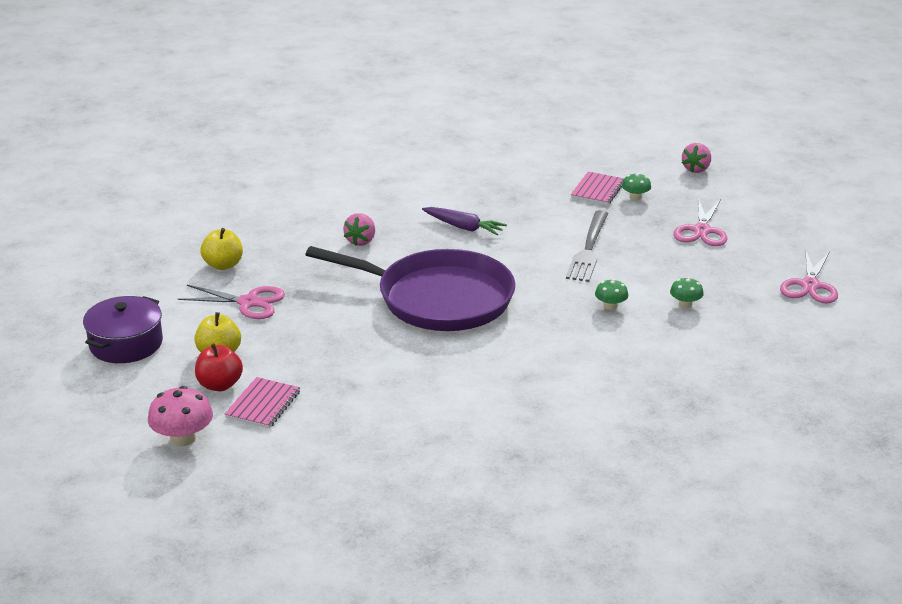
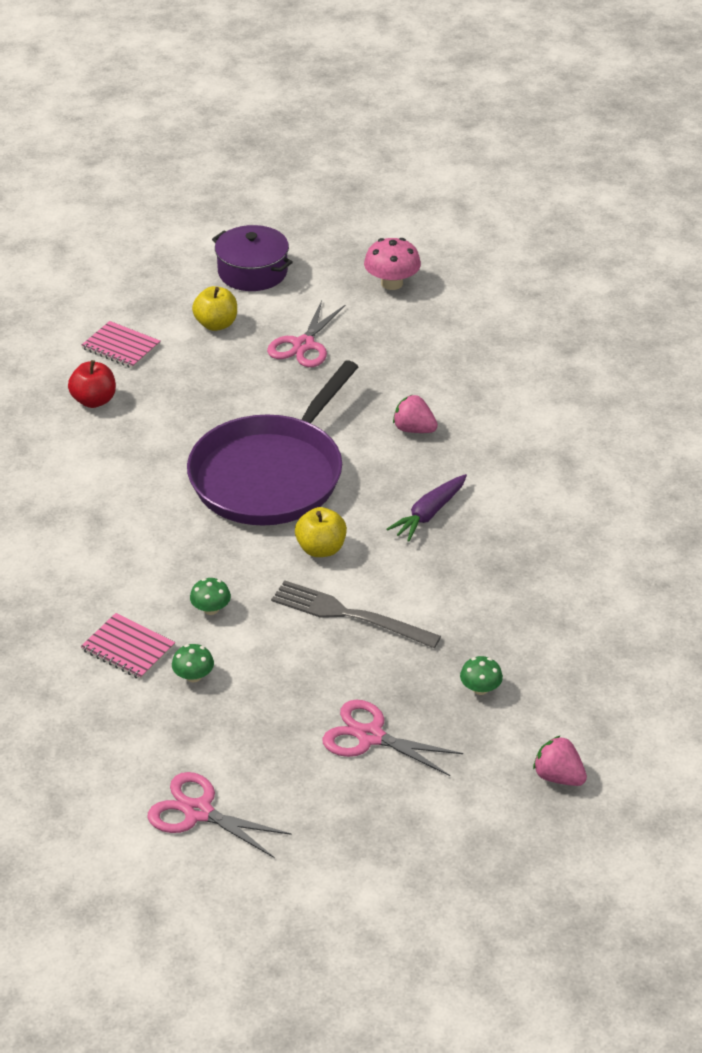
camera: 100 degrees right, 10 degrees up
(183, 438) = (89, 302): pink mushroom -> pink mushroom (392, 283)
(220, 385) = (163, 323): red apple -> red apple (94, 400)
(223, 265) = (385, 331): yellow apple -> yellow apple (321, 549)
(598, 190) = (508, 654): pink notebook -> pink notebook (128, 648)

